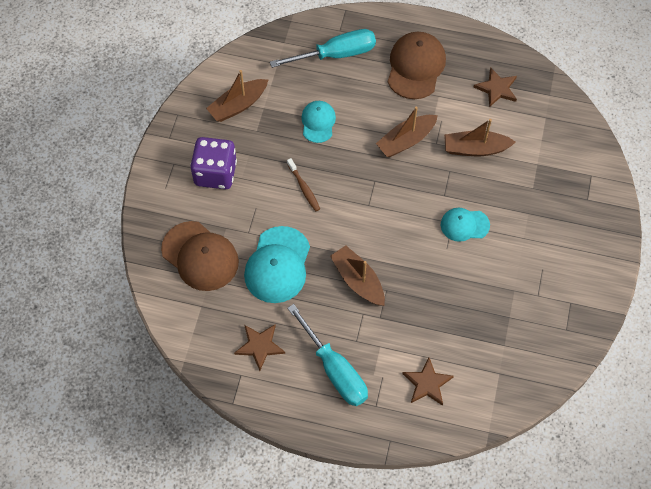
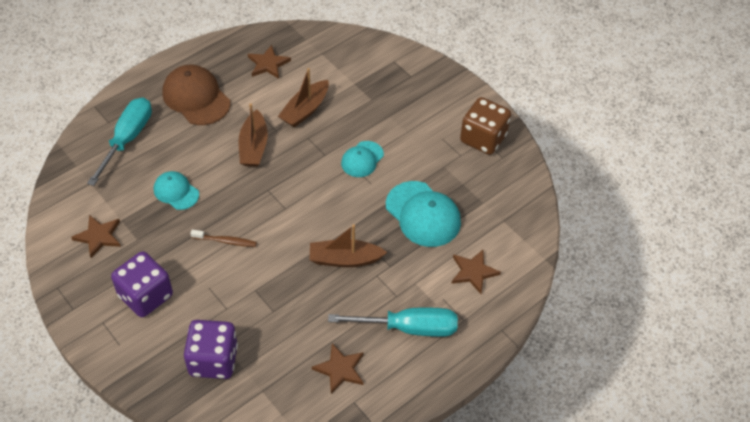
camera: 55 degrees left, 10 degrees down
(200, 256) = (213, 360): brown cap -> purple dice
(238, 105) = (98, 236): brown boat -> brown star
(278, 265) = (278, 306): turquoise cap -> turquoise cap (423, 214)
(572, 301) = (483, 138): none -> brown dice

